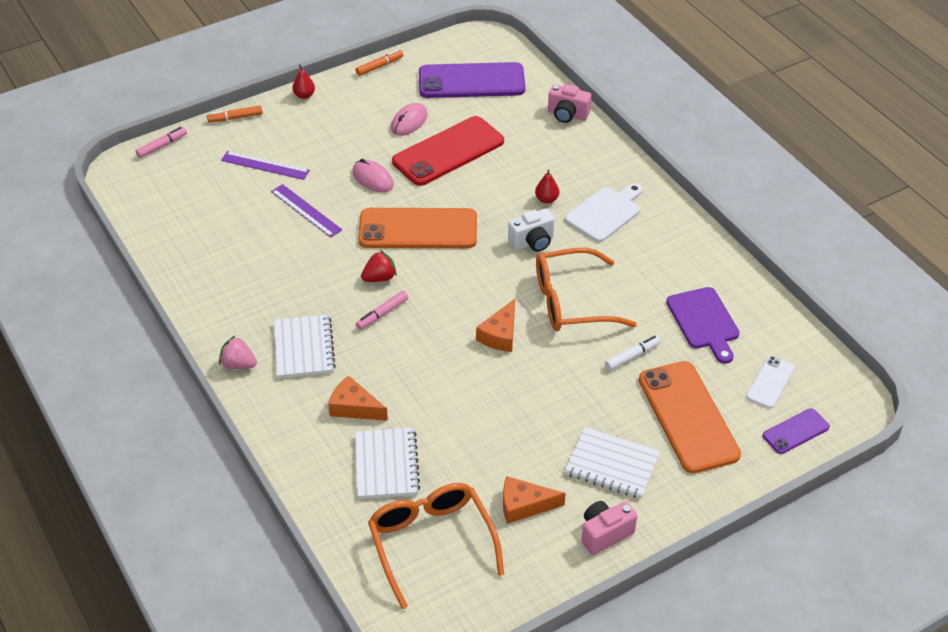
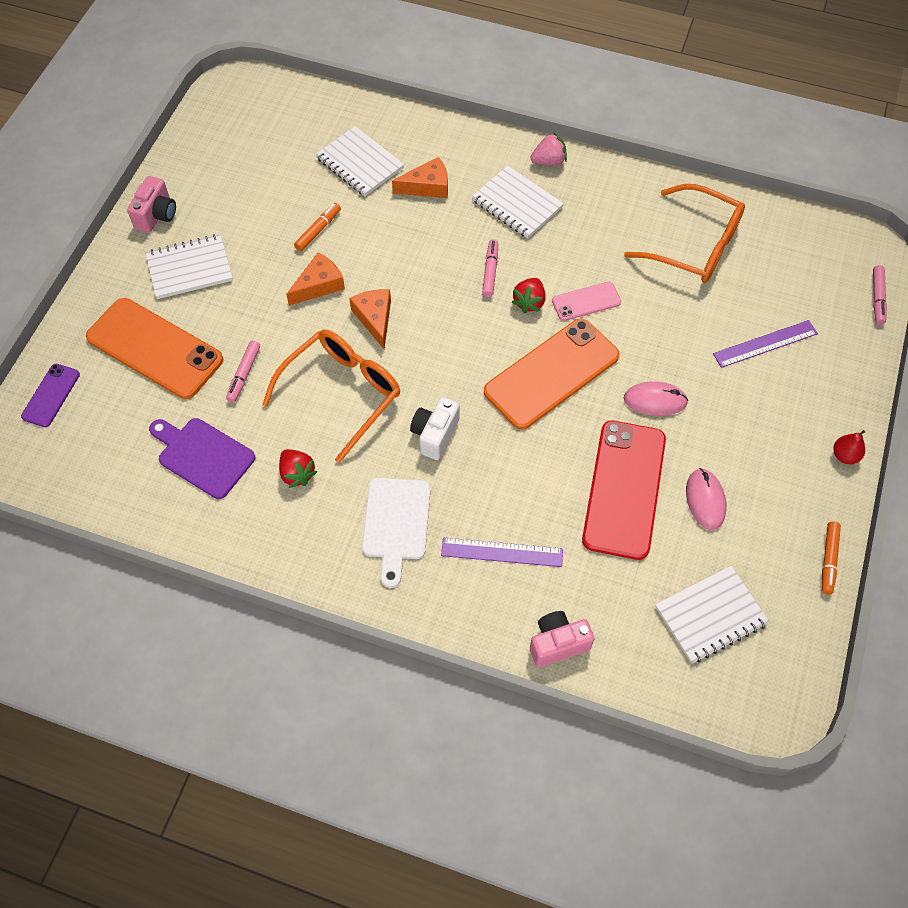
camera: 140 degrees right, 15 degrees up
(235, 118) = (865, 377): orange marker -> orange marker (318, 230)
(306, 210) = (669, 323): purple ruler -> purple ruler (502, 552)
(341, 254) = (586, 301): none -> pink phone
(431, 543) = (277, 136): orange glasses -> orange glasses (694, 245)
(471, 81) = (710, 616): purple phone -> white notebook
(524, 505) = (233, 198): orange cheese -> orange cheese (319, 285)
(546, 199) = (468, 498): red pear -> none
(632, 356) = (244, 374): white marker -> pink marker
(646, 274) = (297, 474): none -> red strawberry
(770, 382) = (100, 430): white phone -> none

